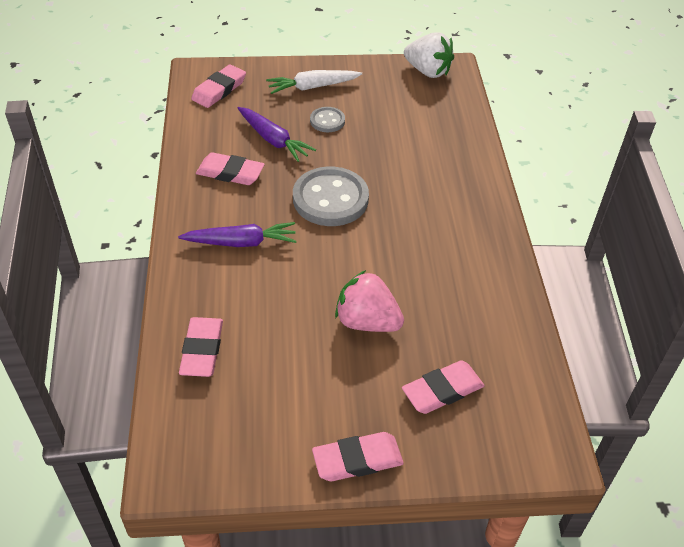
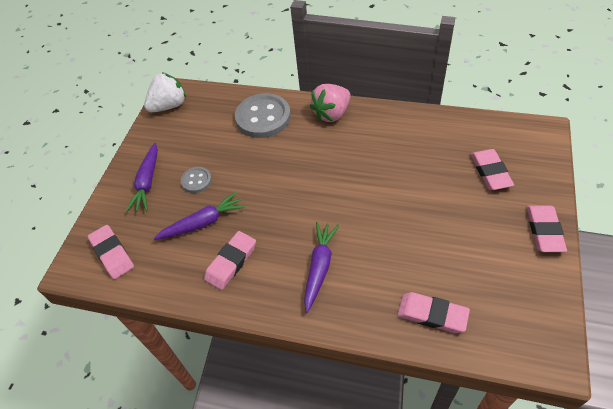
camera: 65 degrees left, 5 degrees up
(312, 87) = (147, 182): white carrot -> purple carrot
(330, 199) = (290, 197): grey button -> grey button (263, 117)
(367, 321) = (423, 200): pink strawberry -> pink strawberry (332, 114)

